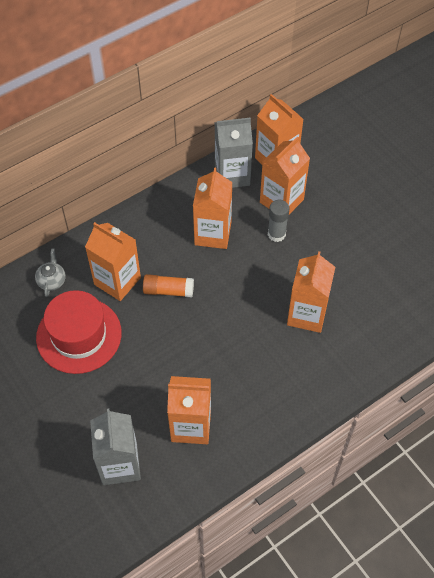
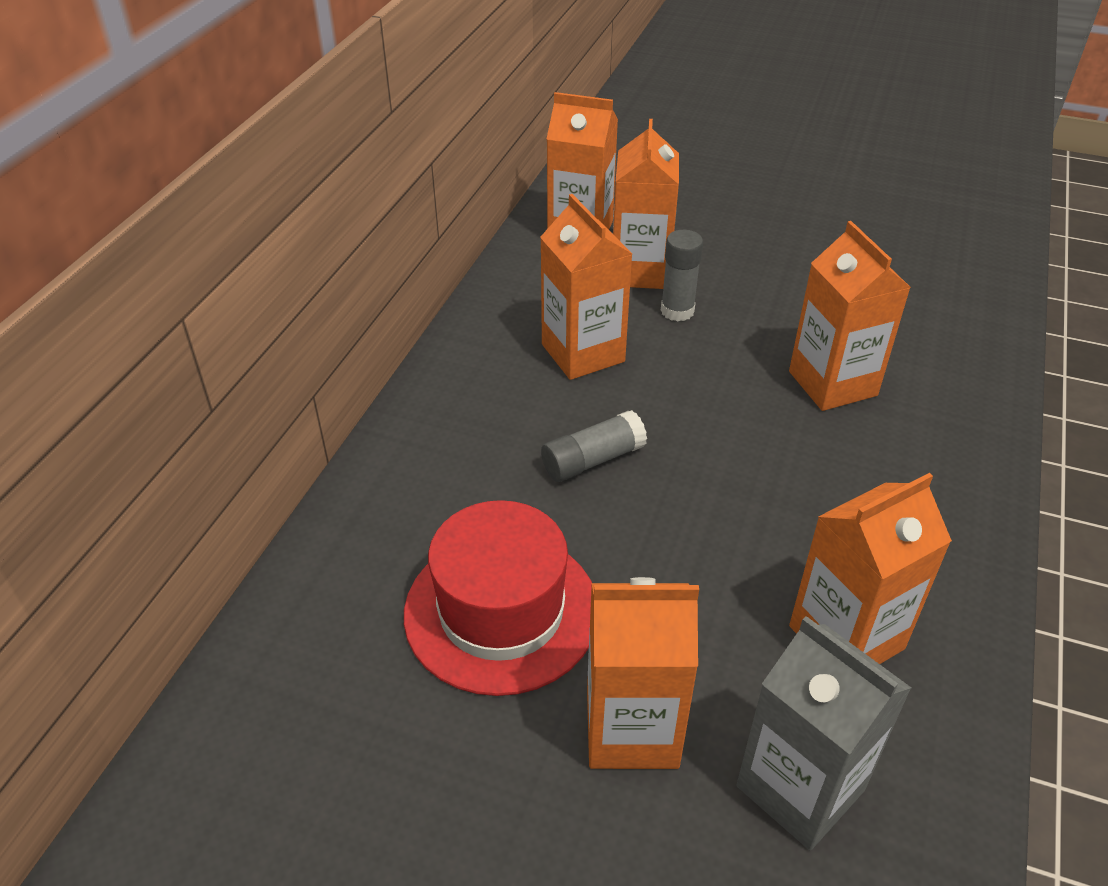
camera: 35 degrees left, 15 degrees down
(52, 281) = (366, 552): grey teapot -> none
(117, 281) = (491, 491): orange carton -> orange carton (632, 728)
(168, 290) = (593, 460): orange glue stick -> grey glue stick
(232, 175) = (535, 273): grey carton -> none

